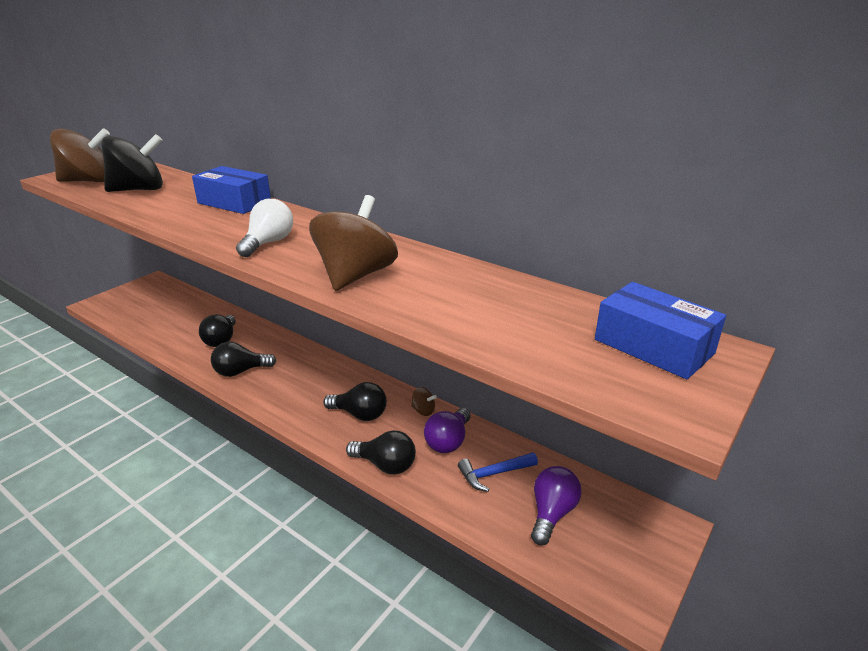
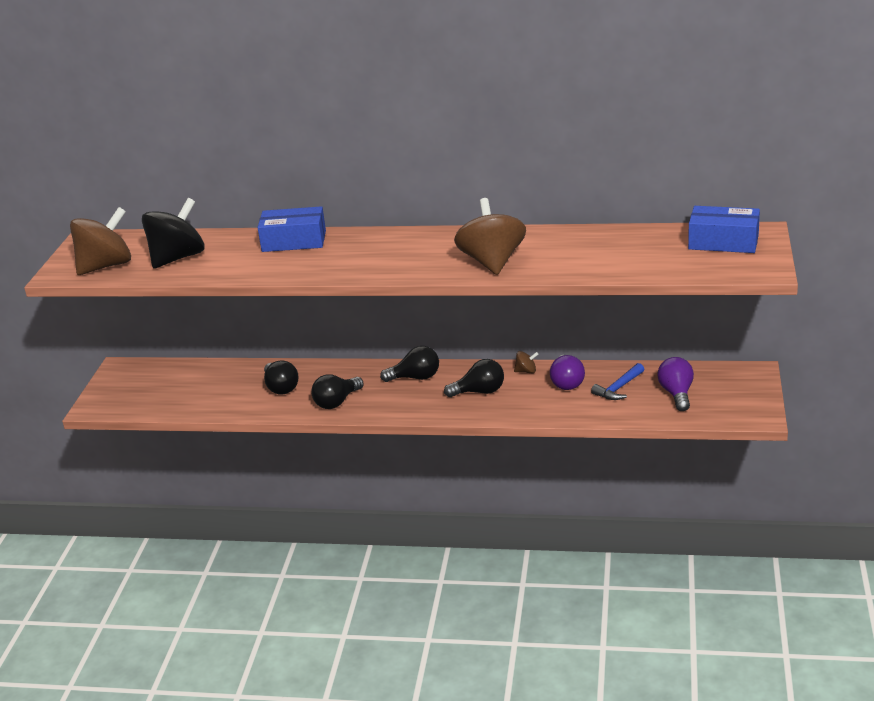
camera: 25 degrees left, 0 degrees up
(268, 243) = (388, 262): white light bulb -> none
(385, 465) = (537, 412): black light bulb -> black light bulb (415, 377)

